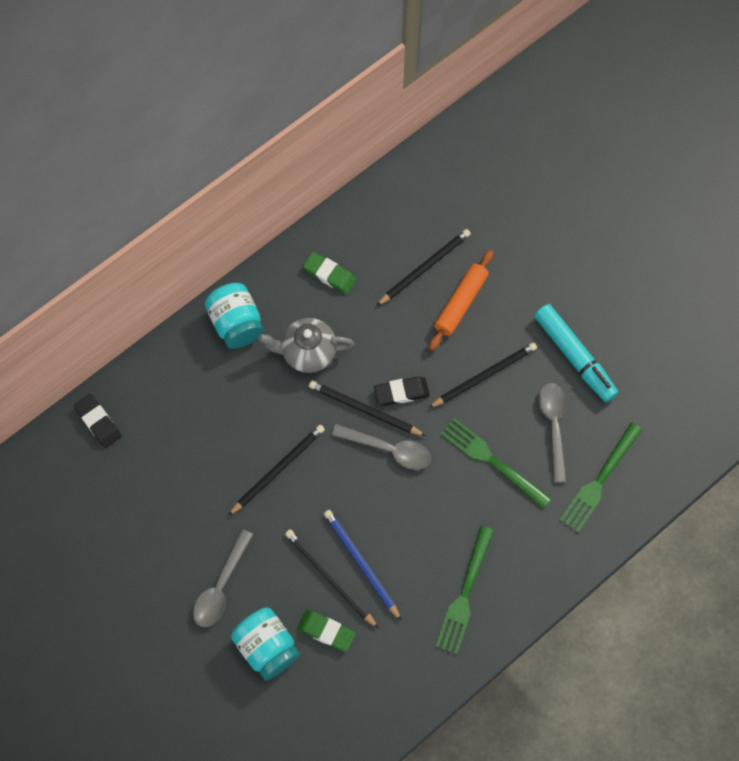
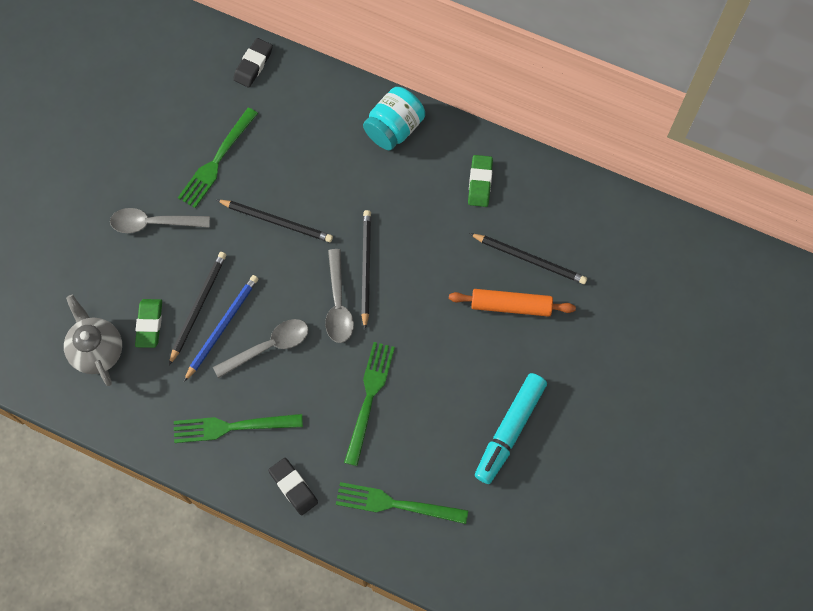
camera: 65 degrees right, 0 degrees up
(185, 499) = (216, 161): none -> green fork
(267, 647) = (116, 283): turquoise jar -> none
(308, 352) = (396, 198): grey teapot -> grey teapot (97, 350)
(401, 392) = (397, 292): black eraser -> black eraser (293, 487)
(484, 375) = (449, 357): black pencil -> none
(553, 426) = (430, 440): grey spoon -> grey spoon (269, 347)

